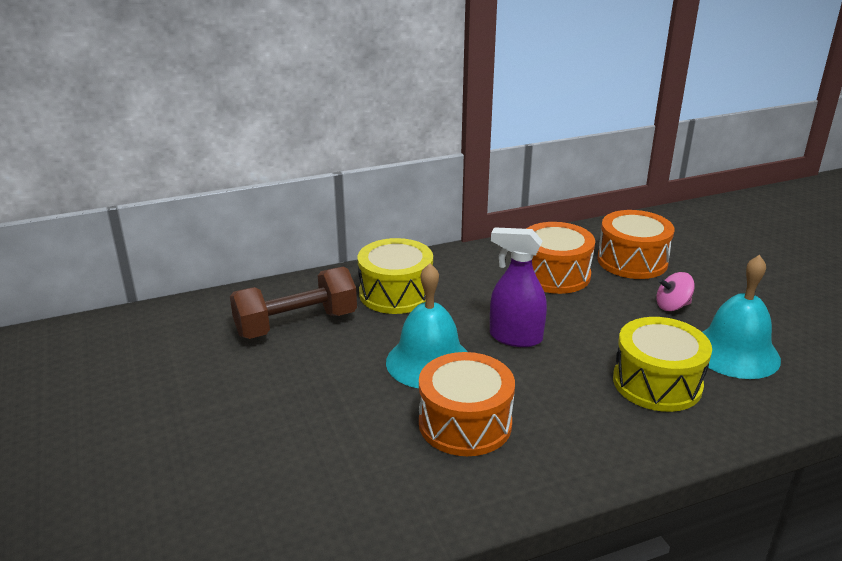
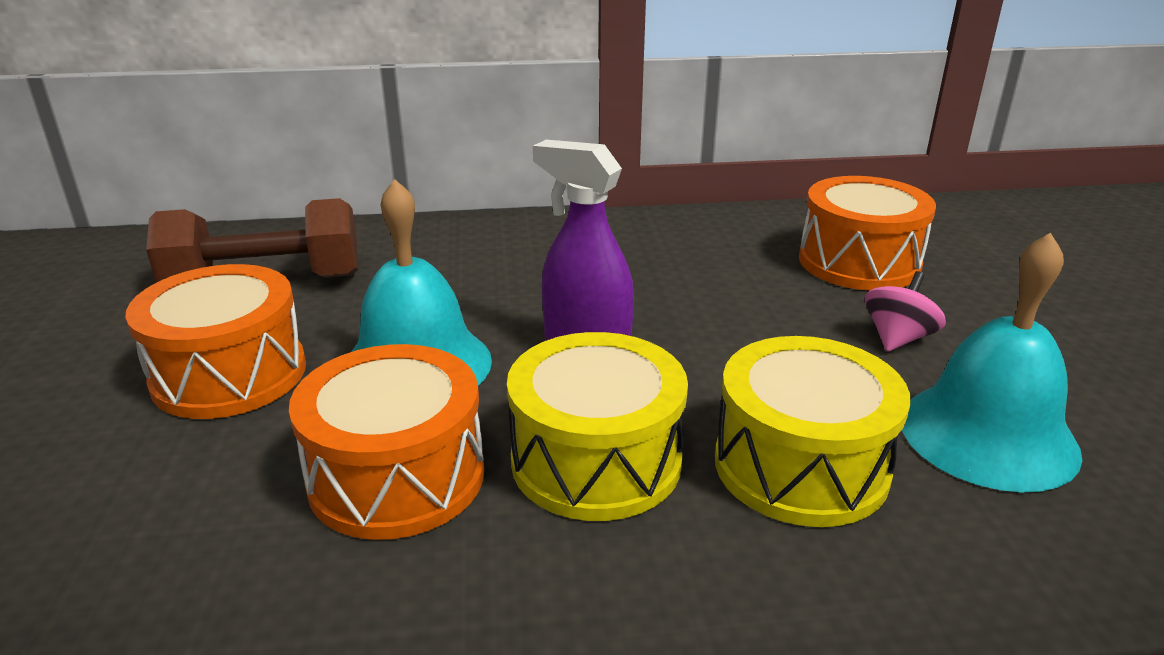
camera: 15 degrees right, 0 degrees up
(396, 293) = (445, 261): yellow drum -> yellow drum (596, 461)
(554, 274) = (713, 266): orange drum -> orange drum (229, 374)
(672, 306) = (897, 338): pink spinning top -> pink spinning top turned 120 degrees clockwise

